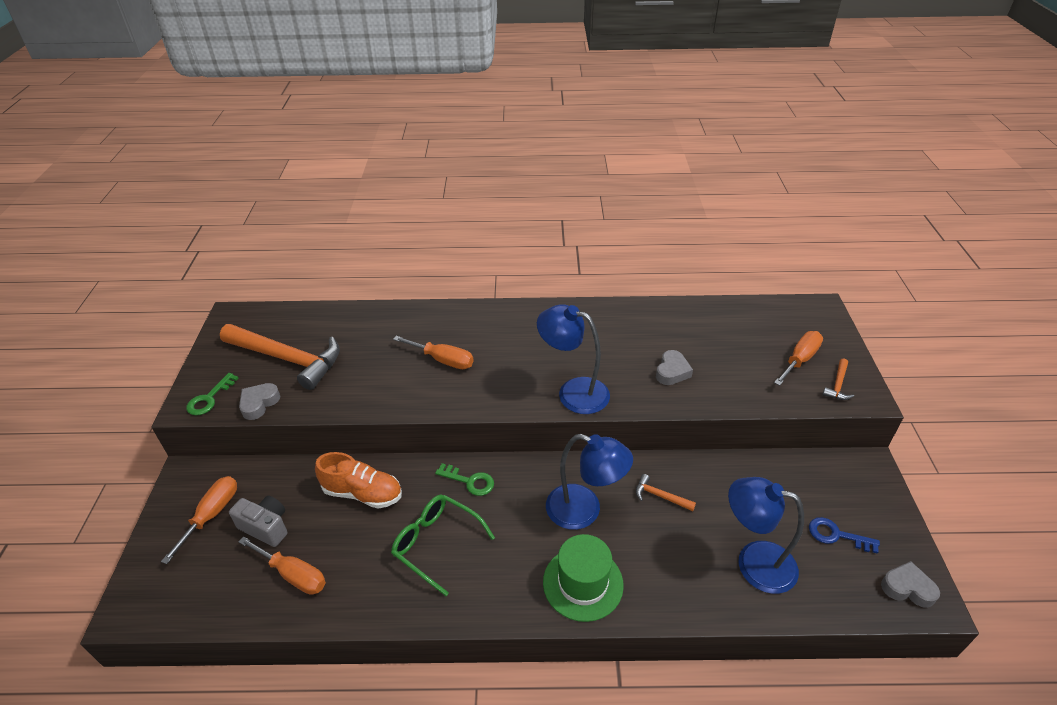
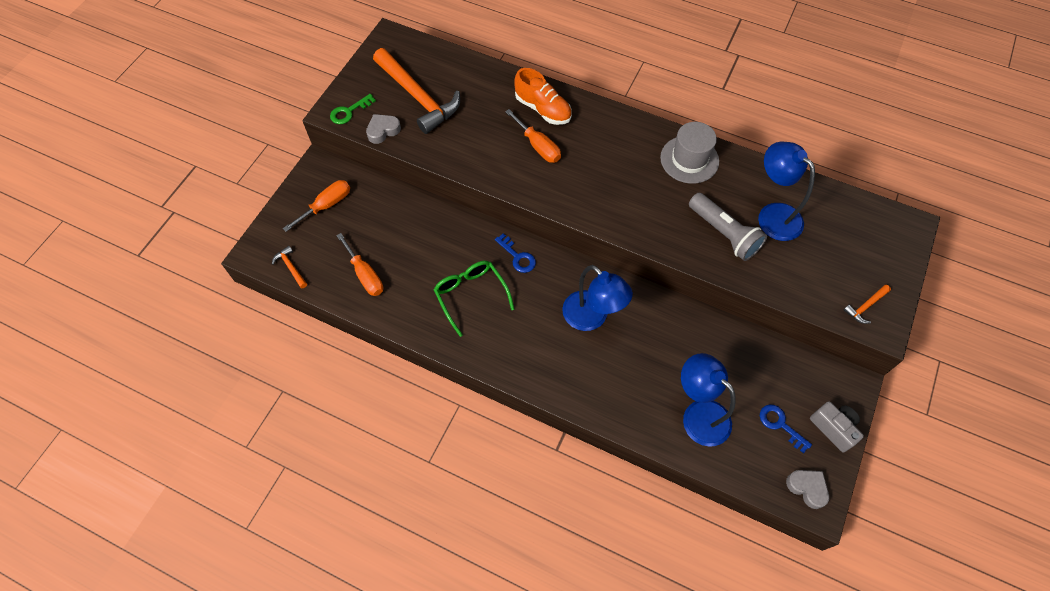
camera: 25 degrees right, 20 degrees up
(266, 527) = (359, 231): grey camera -> grey camera (833, 428)
(363, 493) = (435, 233): orange shoe -> orange shoe (543, 109)
(469, 481) = (517, 256): green key -> blue key
(573, 392) = (629, 219): blue lamp -> blue lamp (773, 215)
(583, 583) = (560, 371): green hat -> none
(598, 322) = (689, 159): none -> grey hat
(660, 496) = (658, 332): orange hammer -> orange hammer (291, 267)
(672, 371) = (724, 234): grey heart -> grey flashlight
(800, 360) = (848, 269): orange screwdriver -> none

